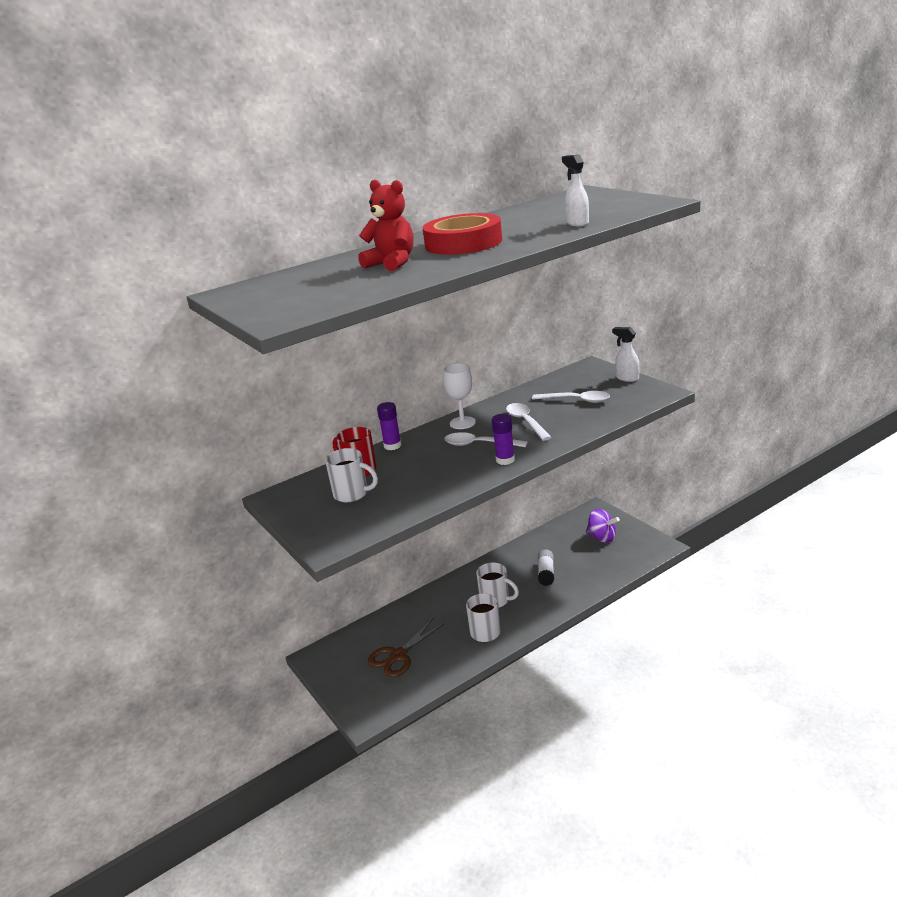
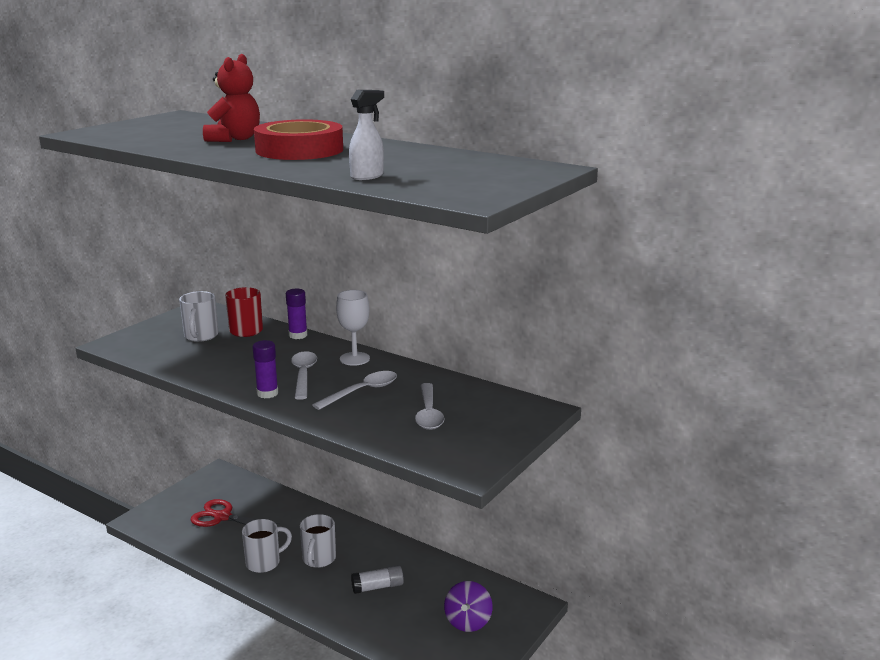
camera: 65 degrees right, 5 degrees down
(398, 656) = (222, 517): brown scissors -> red scissors
(627, 378) = (510, 439): white spray bottle -> none

